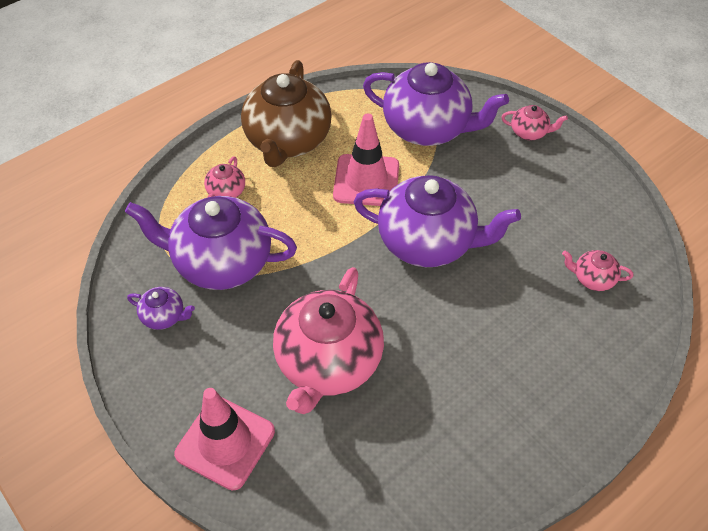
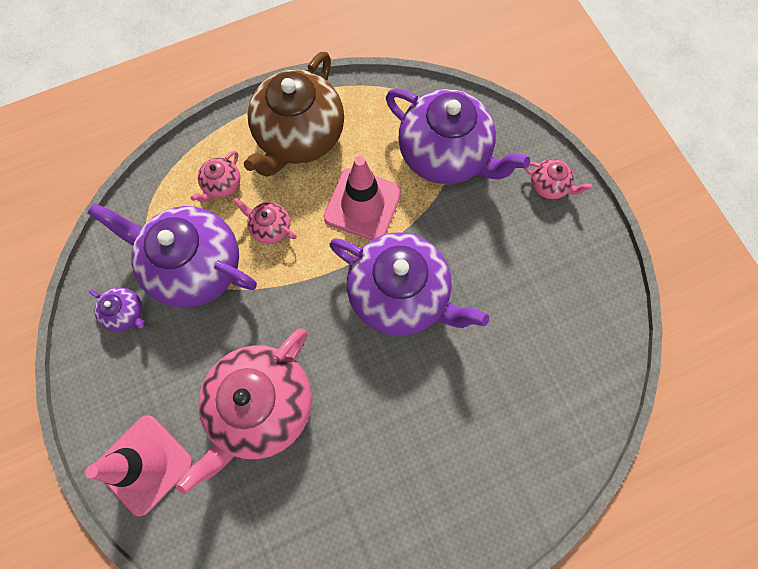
camera: 15 degrees right, 20 degrees up
(592, 279) = (550, 380): pink teapot -> pink teapot (270, 227)

